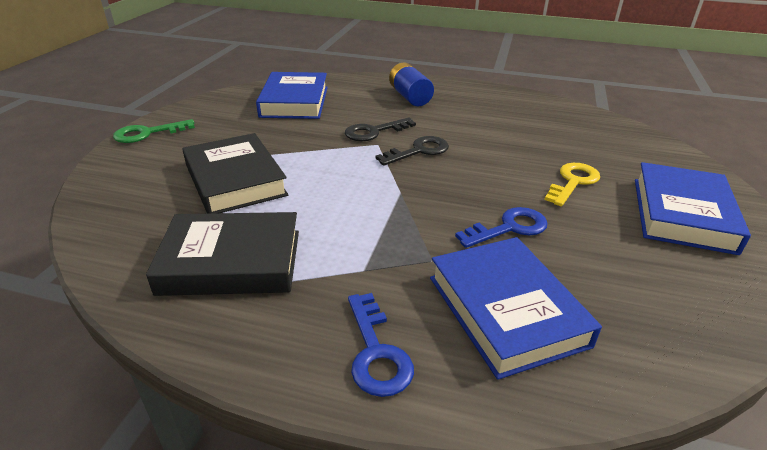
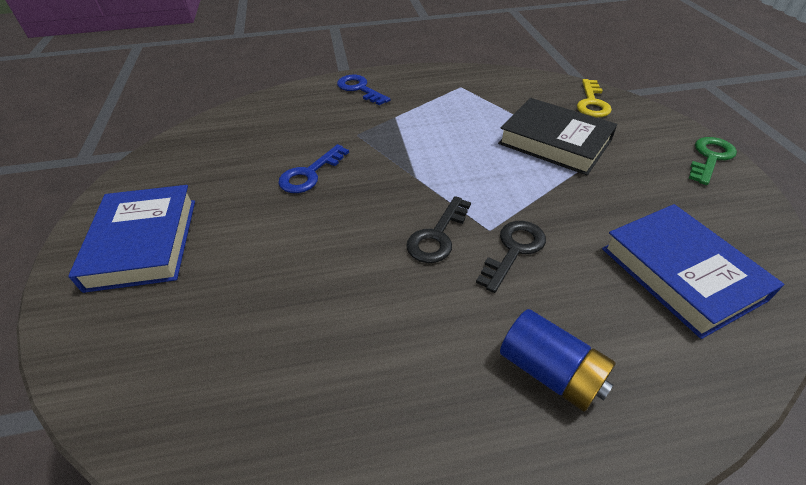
camera: 155 degrees right, 10 degrees up
(231, 262) = (473, 98): black book -> none
(506, 310) = (300, 122): blue book -> none
(573, 182) = (252, 249): yellow key -> yellow key (592, 103)

